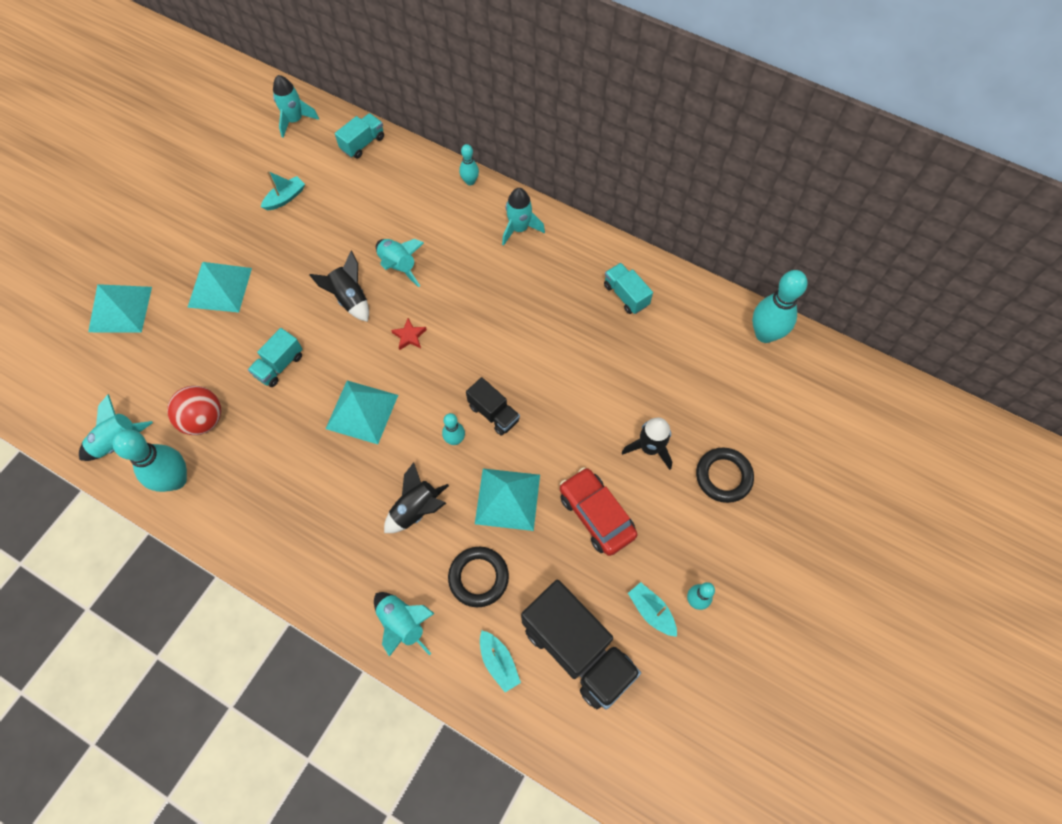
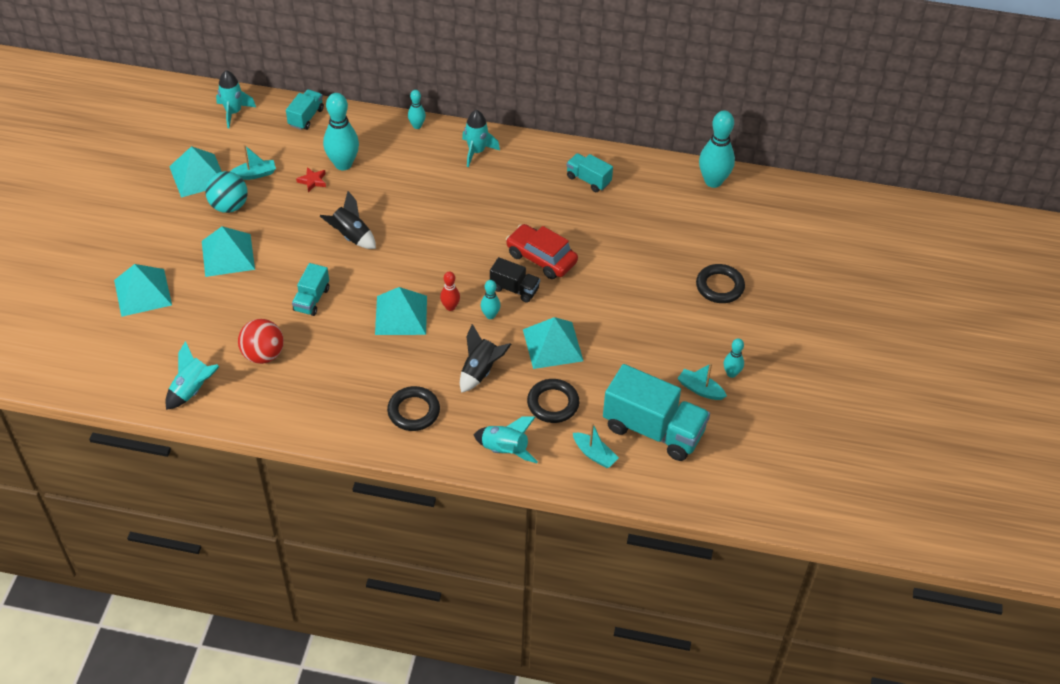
camera: 20 degrees left, 15 degrees down
(176, 480) = (260, 403): turquoise bowling pin -> turquoise bowling pin (343, 164)
(230, 185) = (198, 175): none -> turquoise pyramid
(245, 229) = (229, 206): none -> turquoise ball
(285, 198) = (254, 174): turquoise boat -> turquoise boat turned 45 degrees clockwise
(326, 540) = (413, 411): none -> black ring
(398, 266) = (383, 202): turquoise rocket -> none
(409, 336) = (417, 251): red star -> red star (312, 181)
(417, 416) = (450, 307): none -> red bowling pin
(578, 650) = (653, 429): black truck -> turquoise truck
(596, 515) = (629, 337): red car -> red car (541, 258)
(650, 448) = (653, 282): black rocket -> none

